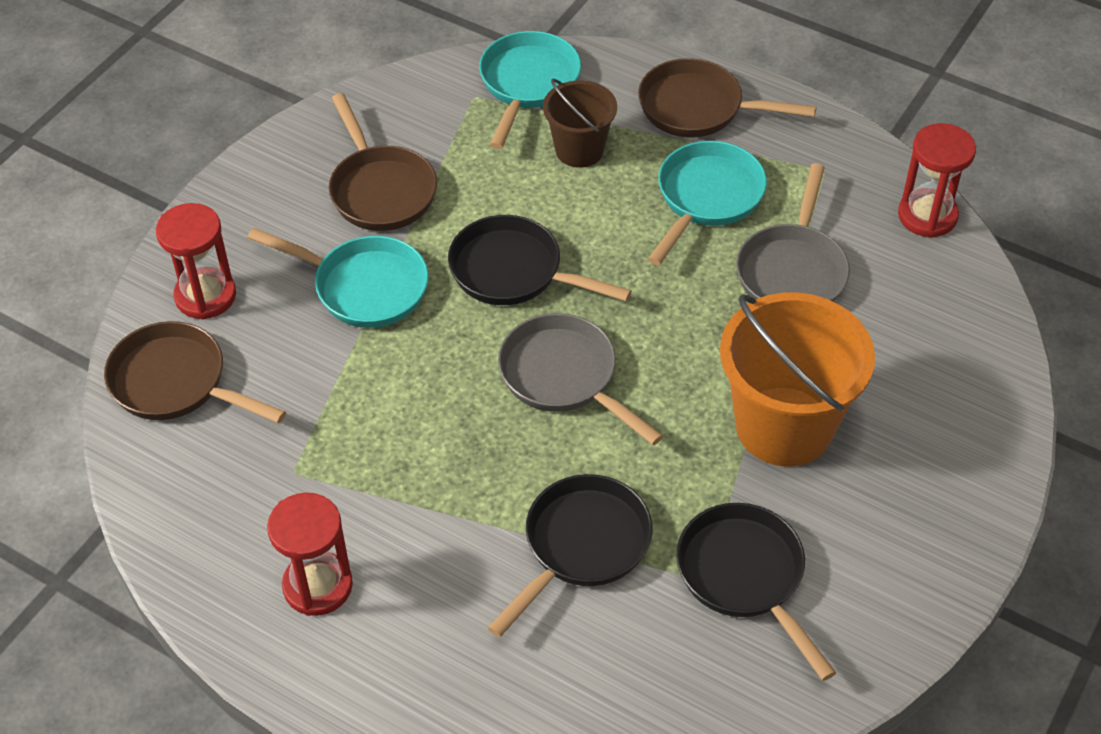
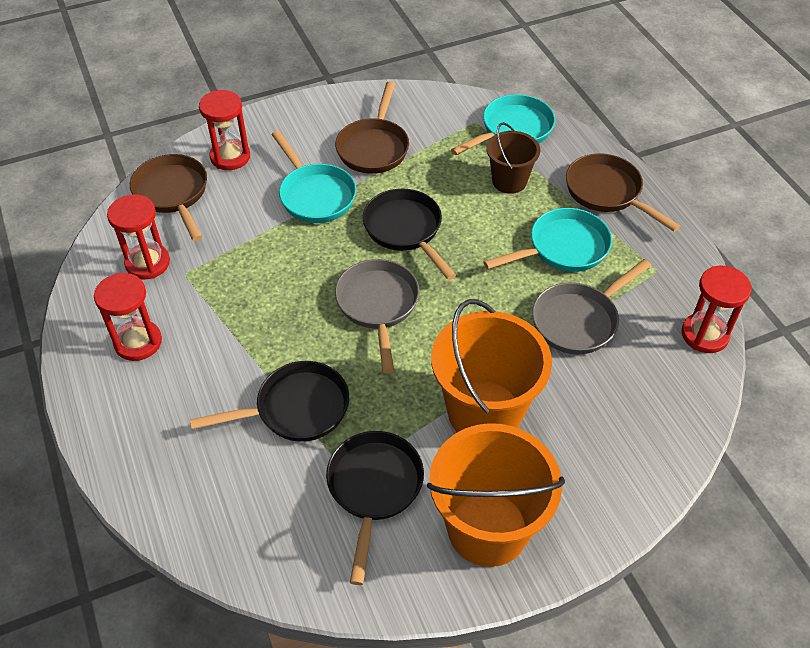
camera: 35 degrees right, 0 degrees up
(231, 486) = (147, 263): none -> red hourglass
(893, 543) = (487, 528): none -> orange bucket

